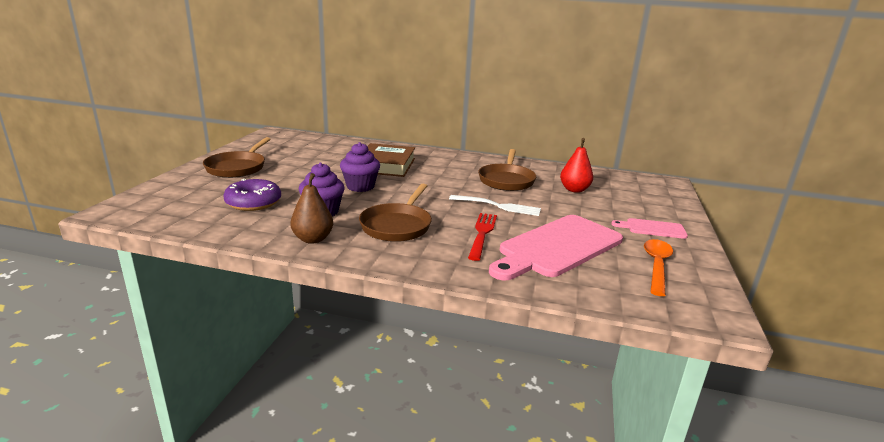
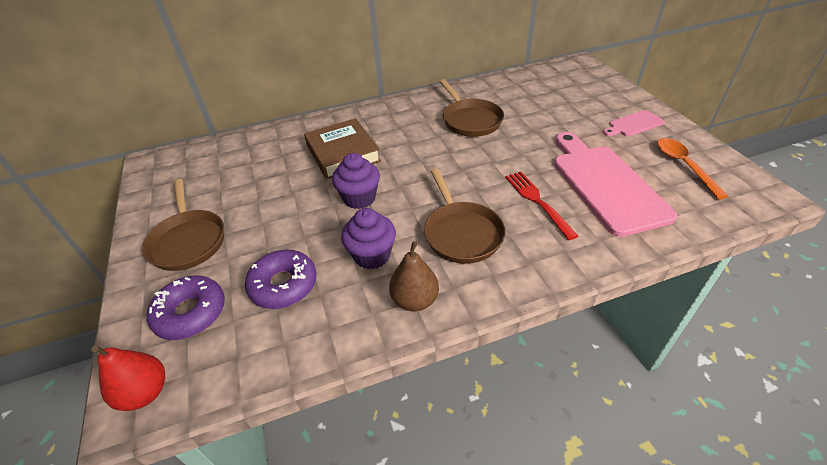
camera: 30 degrees left, 20 degrees up
(192, 193) = (191, 313): none -> purple donut
(497, 206) = (505, 158): white fork -> none
(557, 247) = (605, 184): pink cutting board -> pink cutting board turned 150 degrees clockwise
(574, 190) = (532, 106): red pear -> red pear (145, 392)

